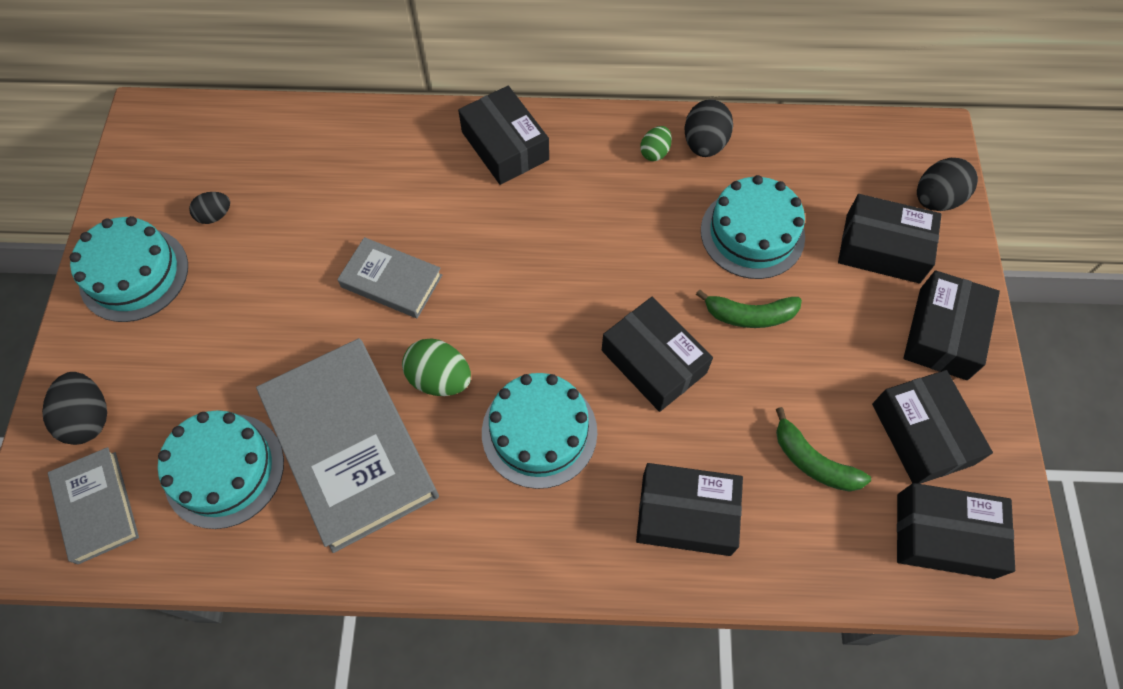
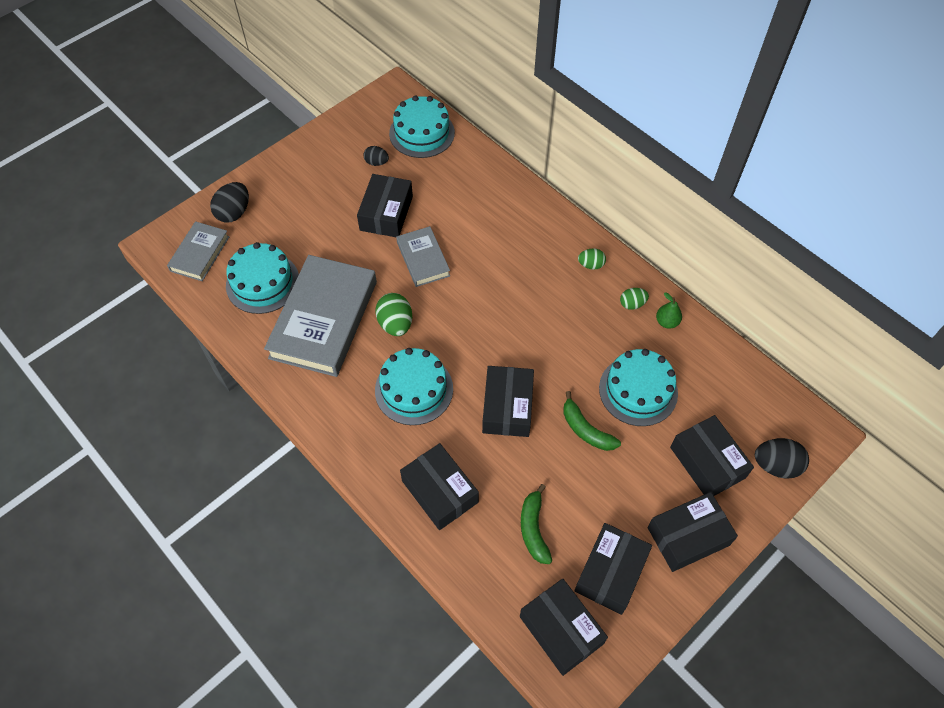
camera: 45 degrees right, 5 degrees down
(134, 274) = (315, 163): turquoise cake -> turquoise cake (422, 133)
(505, 146) = (553, 237): black box -> black box (386, 213)
(573, 145) = (591, 265): none -> green egg
(704, 144) = (667, 322): black egg -> green pear

